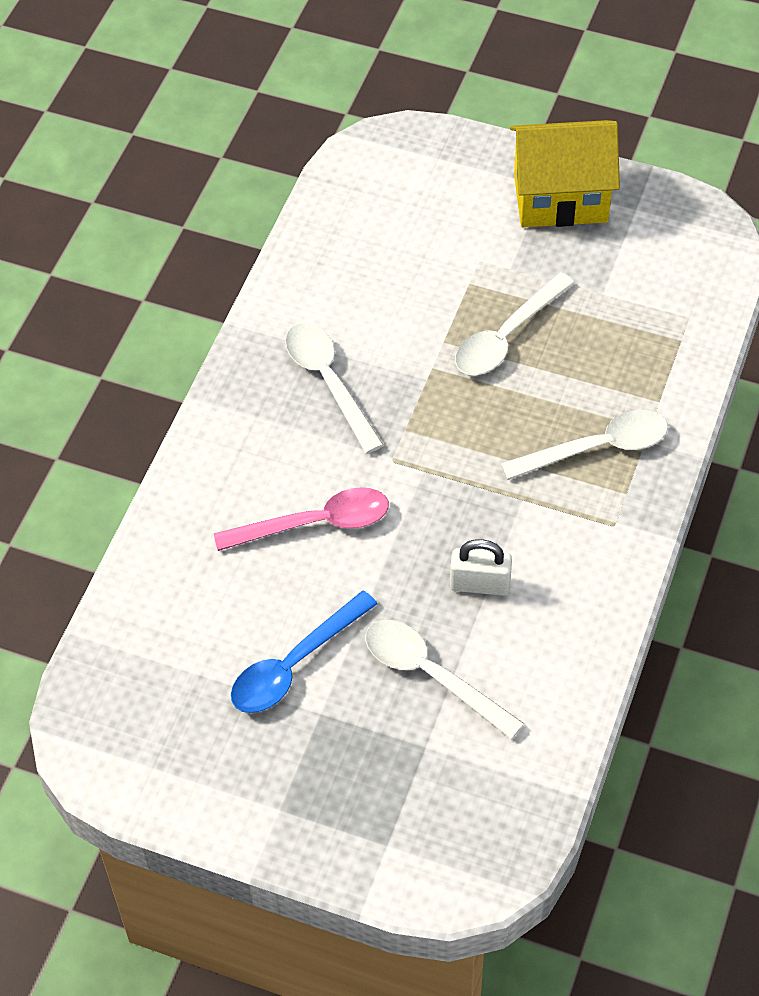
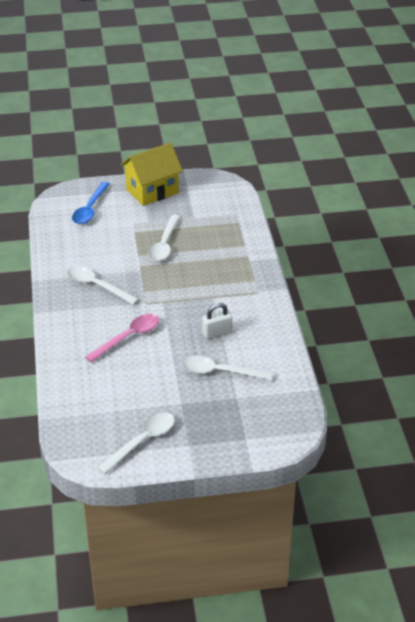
camera: 30 degrees left, 15 degrees down
(294, 664) = (156, 390): blue spoon -> blue spoon (90, 209)
(596, 448) = (231, 269): white spoon -> white spoon (142, 441)

